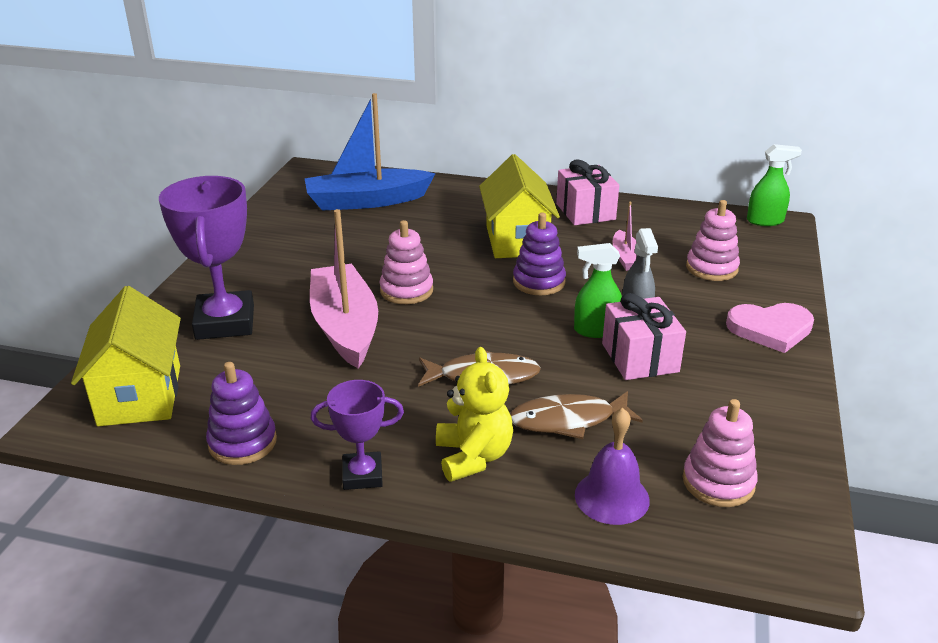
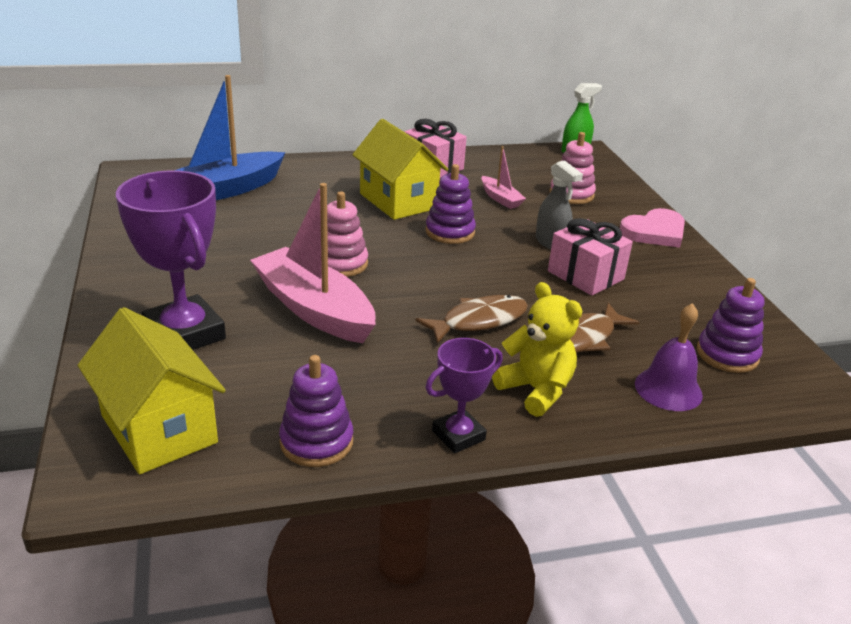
camera: 30 degrees left, 0 degrees up
(596, 330) = (532, 261): green spray bottle -> none
(718, 482) = (727, 354): pink stacking toy -> purple stacking toy

